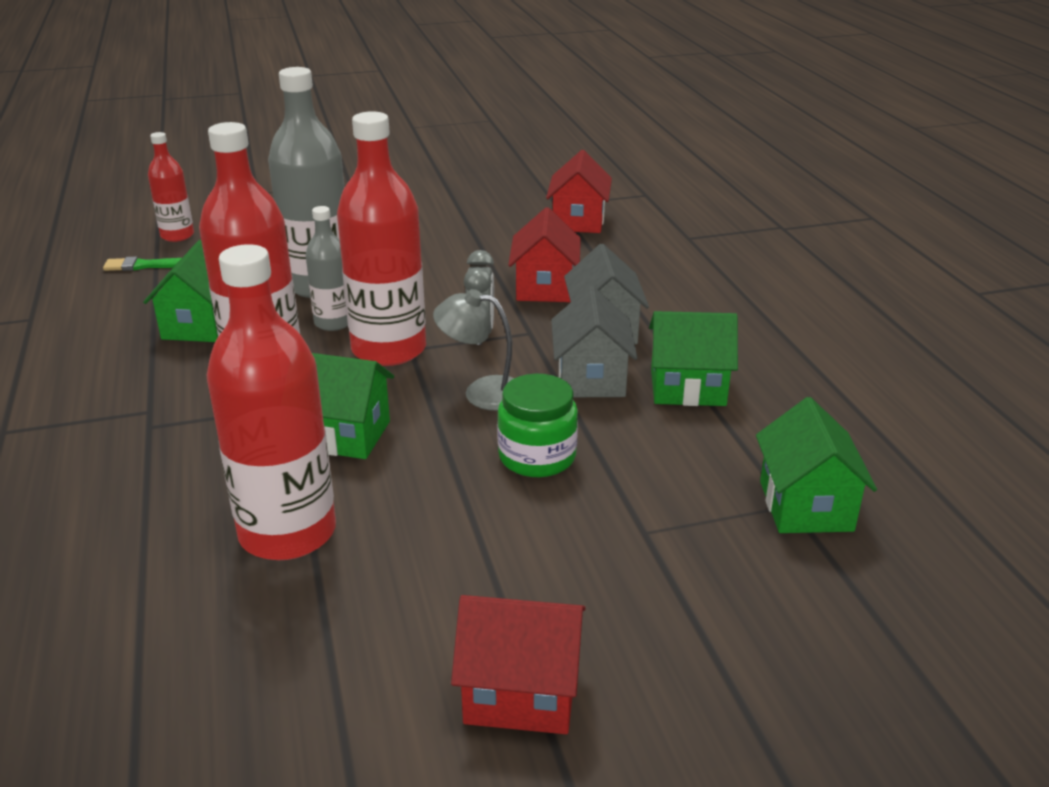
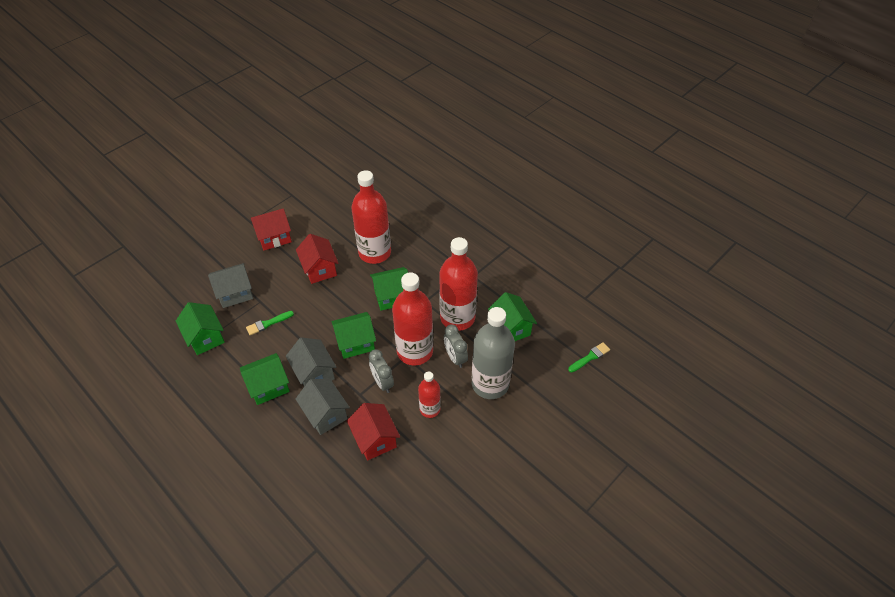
camera: 150 degrees right, 20 degrees up
(177, 235) = (610, 391): red bottle -> red bottle (430, 409)
(333, 323) = (455, 357): grey bottle -> grey clock
(482, 392) = (355, 343): grey lamp -> green house
(537, 457) = (313, 318): green jar -> none
(578, 221) = (398, 536): red house -> red house (319, 269)
(645, 481) = (268, 323): none -> green brush
(703, 574) = (235, 293): none -> grey house

